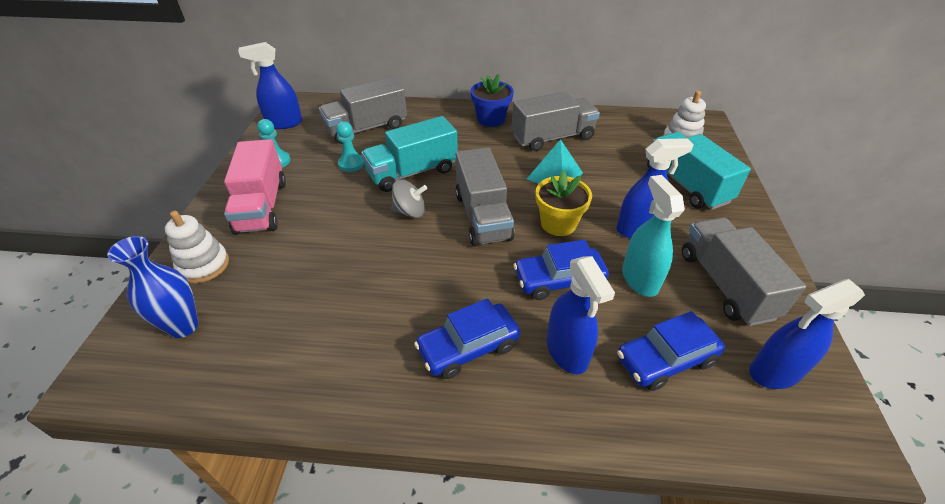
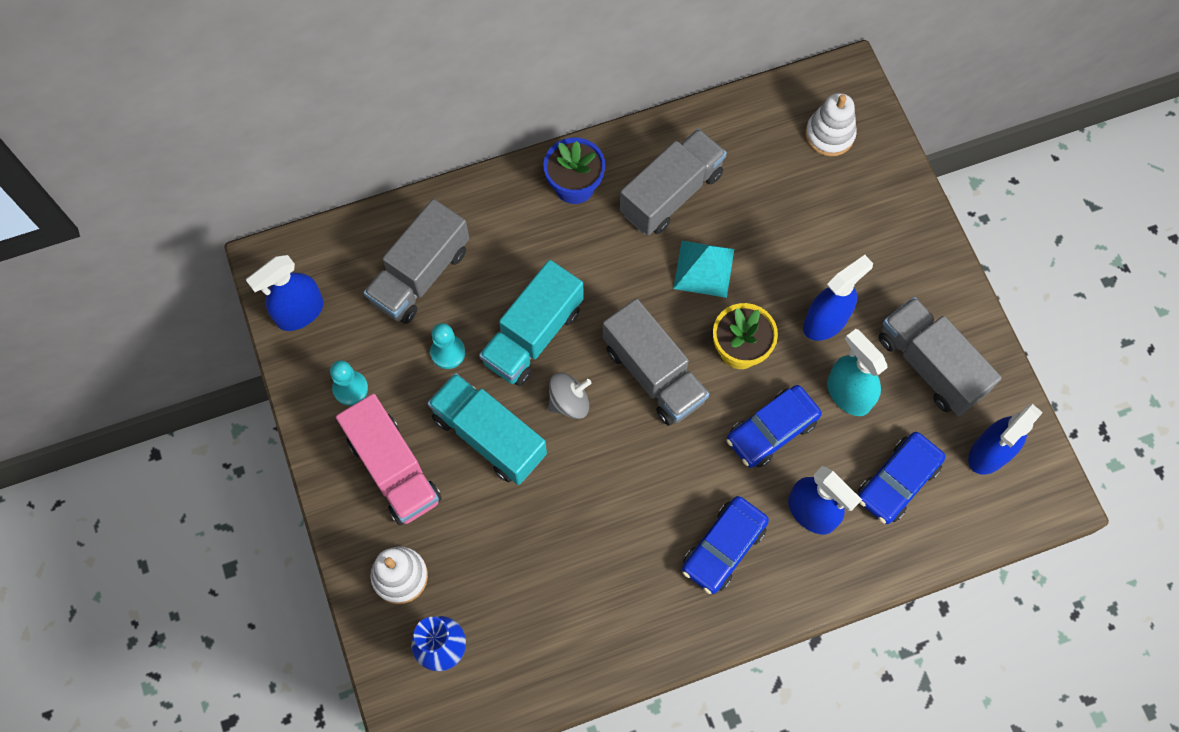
camera: 25 degrees left, 25 degrees up
(686, 185) = (857, 222): turquoise truck -> turquoise truck (489, 436)

